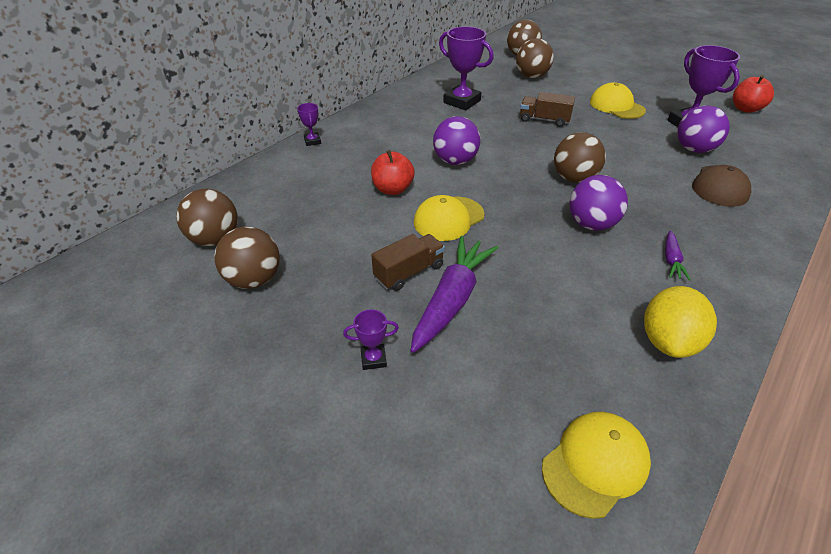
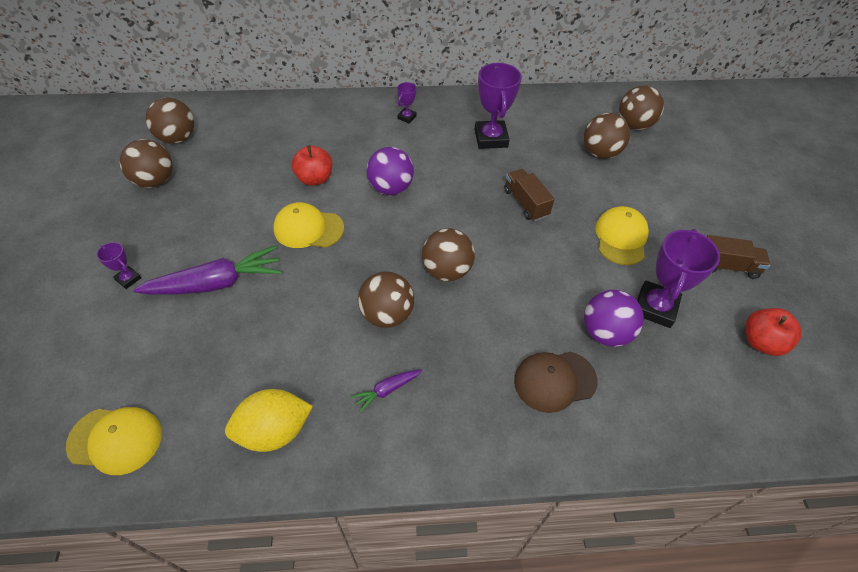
camera: 45 degrees right, 10 degrees up
(312, 141) = (331, 102): purple trophy -> purple trophy (407, 117)
(409, 272) = (226, 245): brown truck -> brown truck (727, 266)
(591, 224) = (387, 314): purple ball -> brown ball

